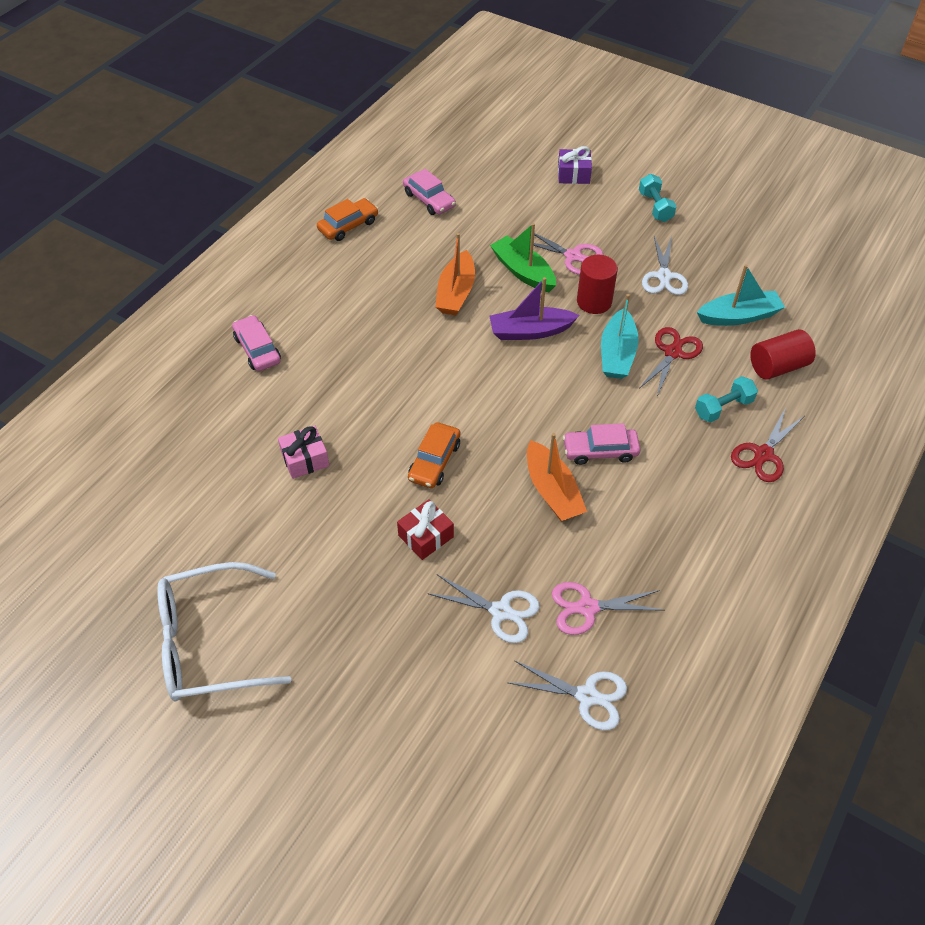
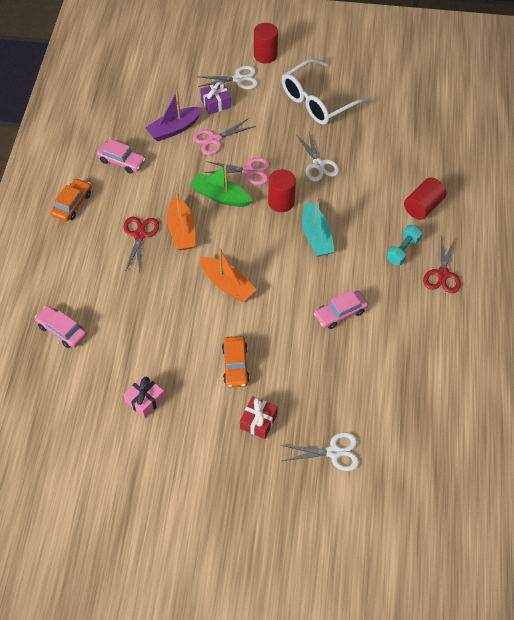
camera: 25 degrees left, 5 degrees up
(209, 643) = (155, 559): white glasses -> white glasses (318, 101)
(530, 331) = (249, 241): purple boat -> purple boat (174, 129)
(552, 491) = (324, 354): orange boat -> orange boat (227, 284)
(587, 608) = (386, 426): pink scissors -> pink scissors (214, 139)
(587, 696) = (414, 484): white scissors -> white scissors (238, 79)
(655, 207) = (286, 111): turquoise dumbbell -> none
(662, 142) = (265, 55): none -> red cylinder
(673, 352) = (352, 221): red scissors -> red scissors (140, 235)
(739, 316) = (381, 178): turquoise boat -> none

